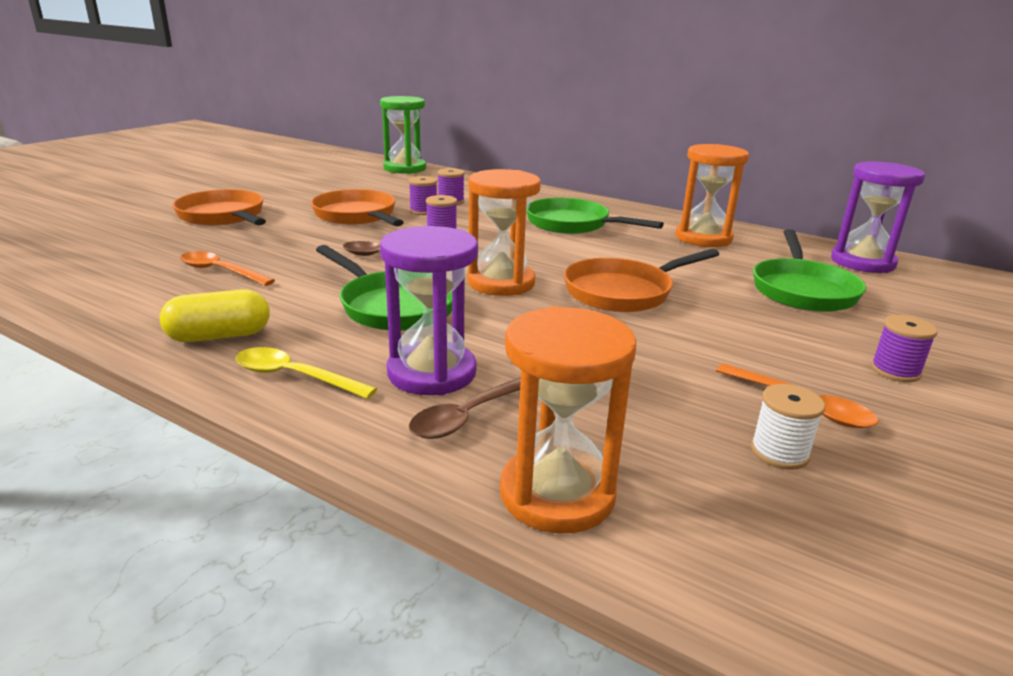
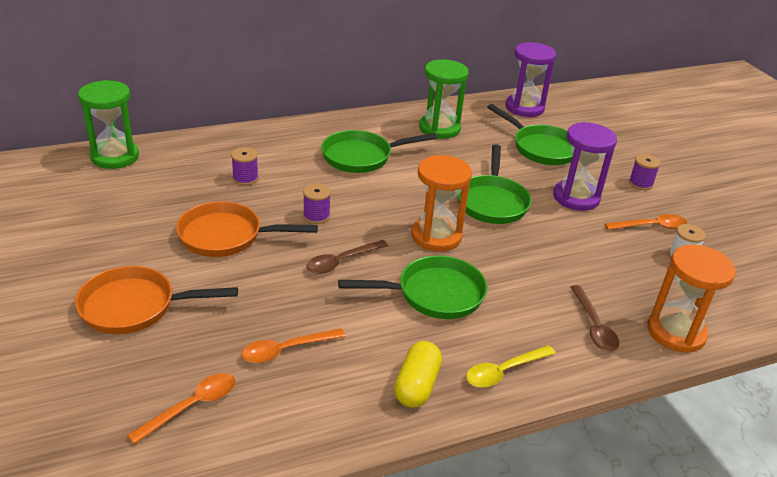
camera: 55 degrees left, 10 degrees up
(111, 261) = (192, 406): none -> orange spoon
(423, 211) = (253, 201): purple spool -> none
(432, 373) = (538, 318): purple hourglass -> purple hourglass (576, 197)
(623, 292) = (492, 202): orange pan -> green pan
(703, 238) = (439, 128): orange hourglass -> green hourglass

